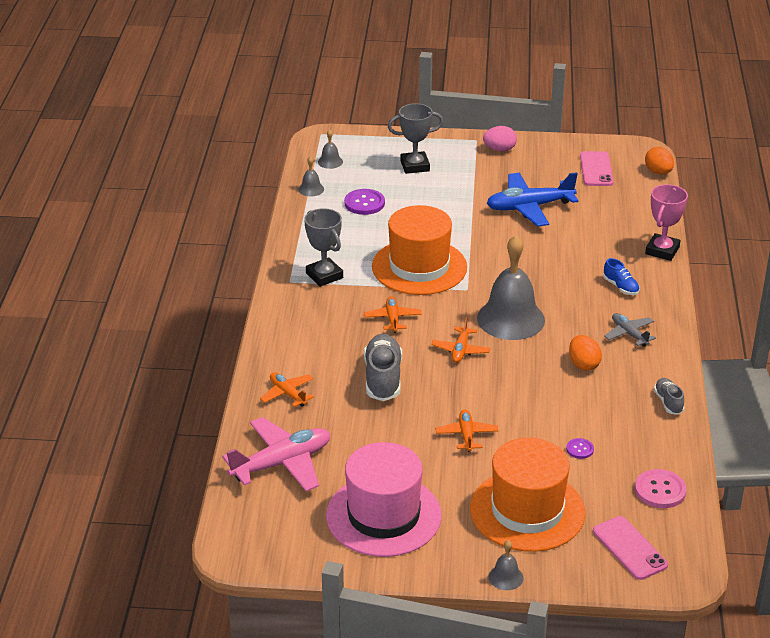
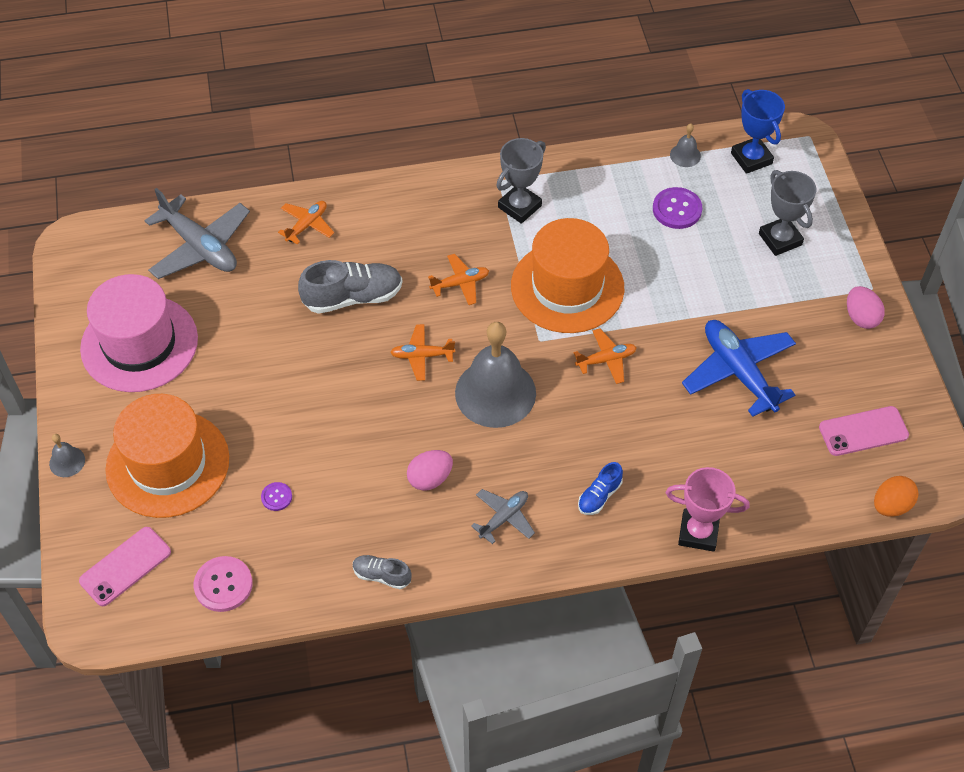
camera: 75 degrees right, 20 degrees up
(282, 463) = (200, 247): pink plane -> grey plane
(330, 162) = (751, 158): grey bell -> blue trophy
(466, 435) = (277, 389): orange plane -> orange plane (606, 360)
(583, 364) = (430, 478): orange egg -> pink egg
(668, 402) = (382, 575): grey shoe -> grey shoe turned 135 degrees counterclockwise

